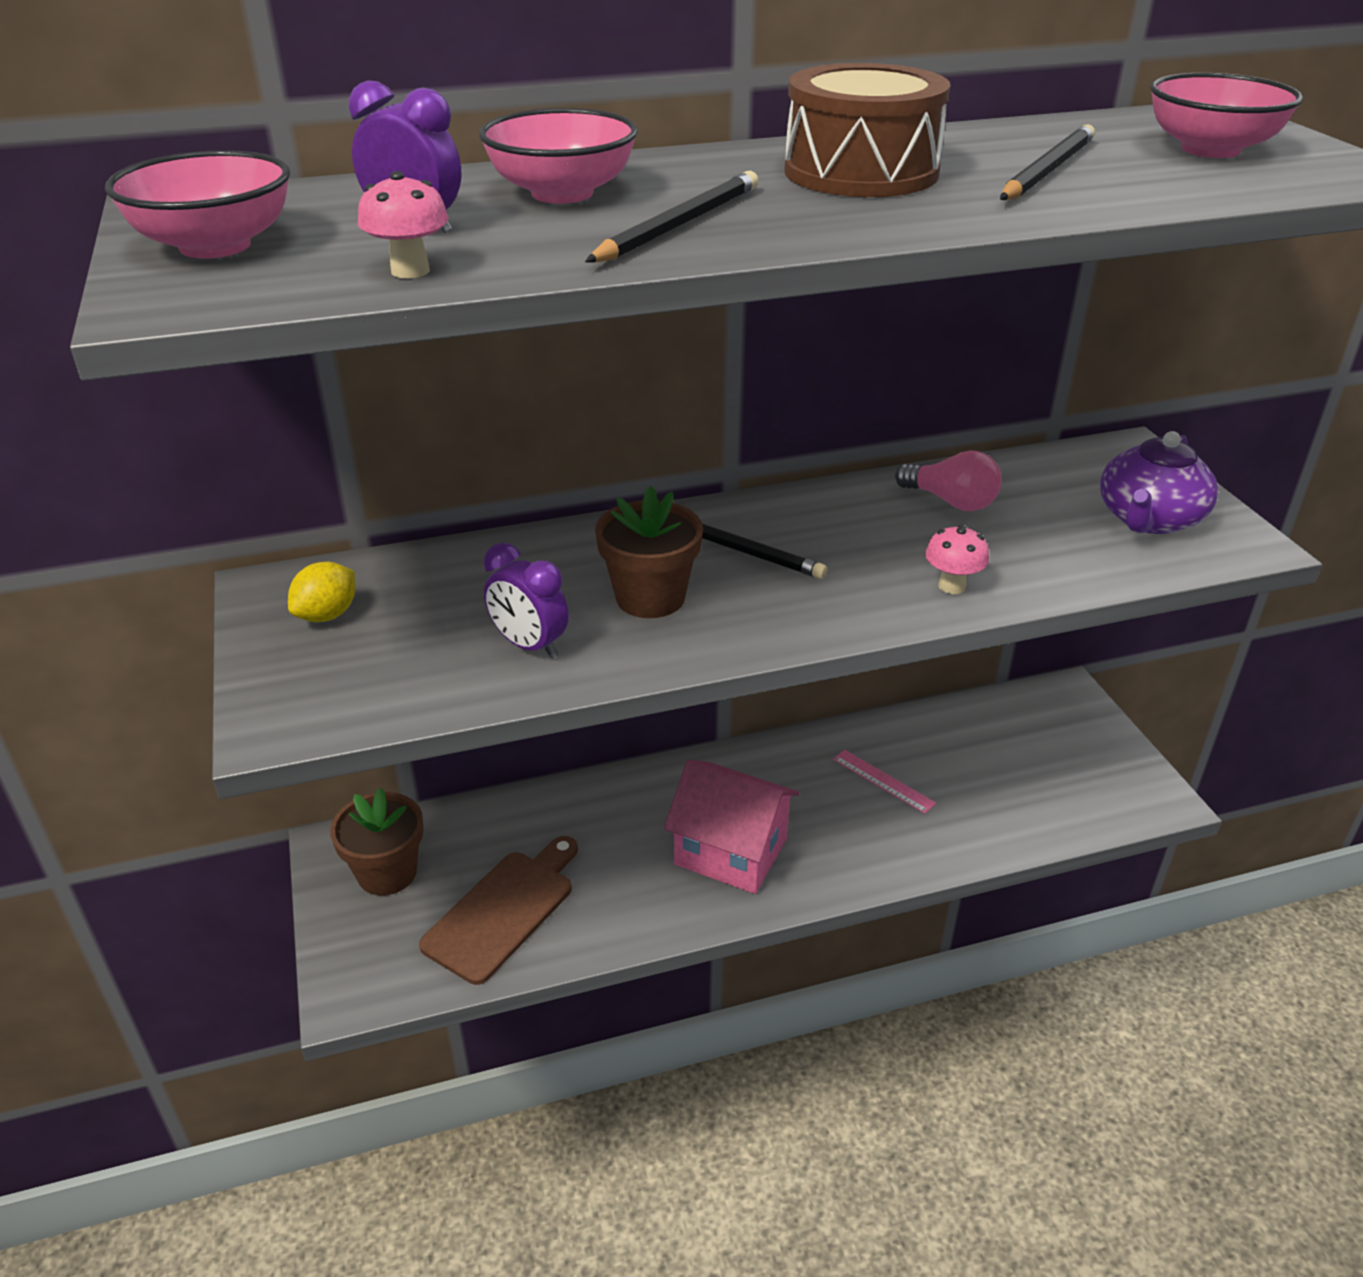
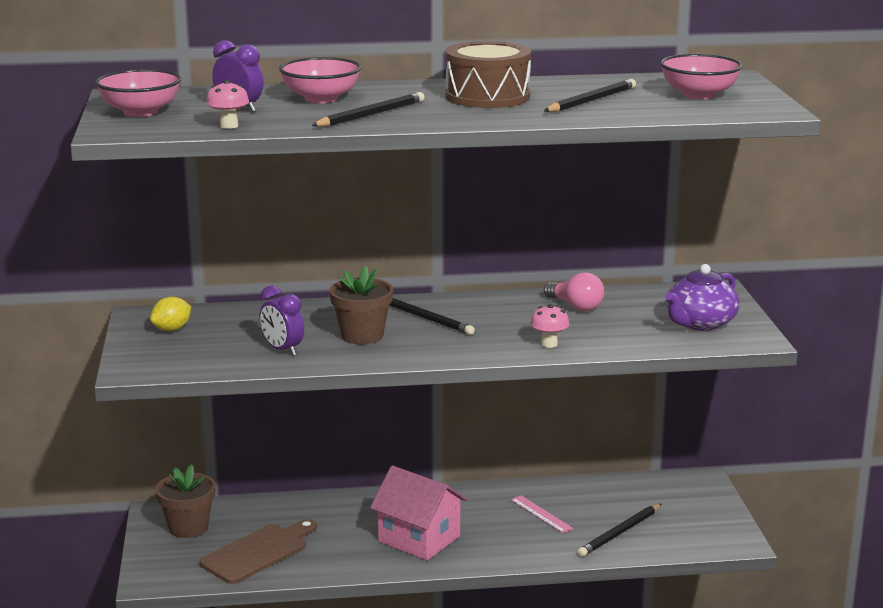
camera: 10 degrees right, 15 degrees down
(1001, 803) = (620, 533): none -> black pencil

